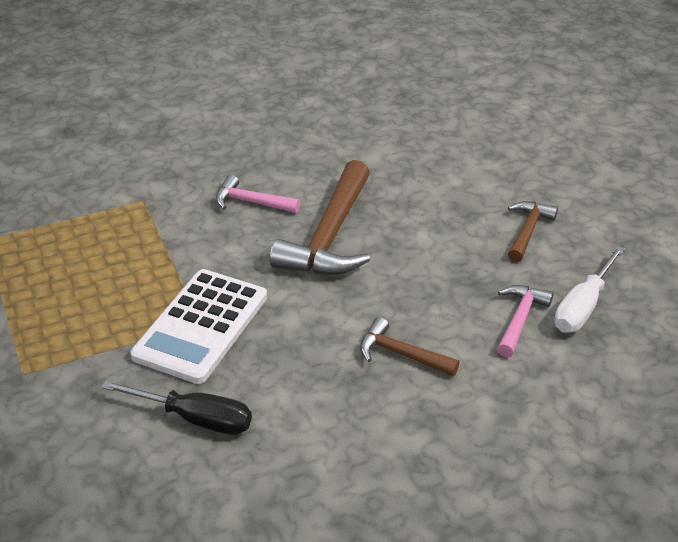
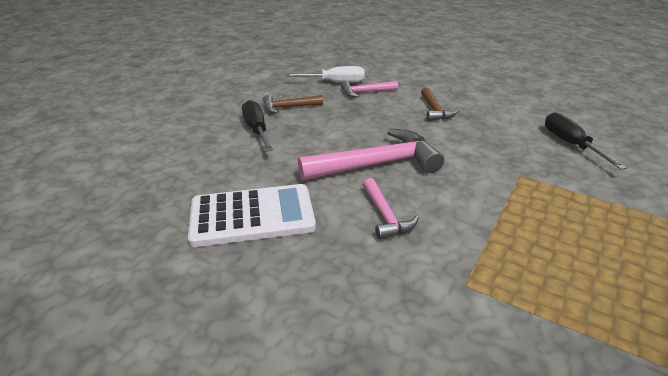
camera: 125 degrees left, 5 degrees down
(201, 326) = (522, 173): white calculator -> white calculator (252, 216)
(330, 237) = (377, 164): brown hammer -> pink hammer
(485, 188) = (257, 130): none -> black screwdriver

